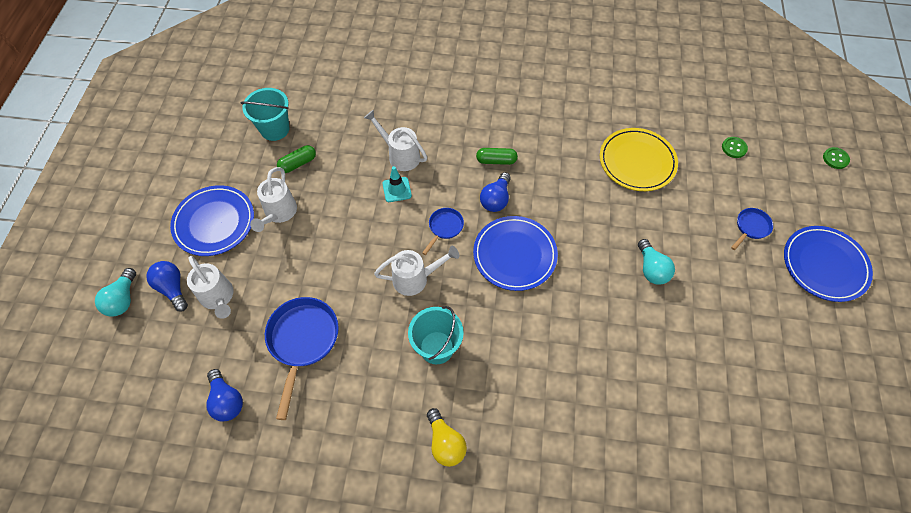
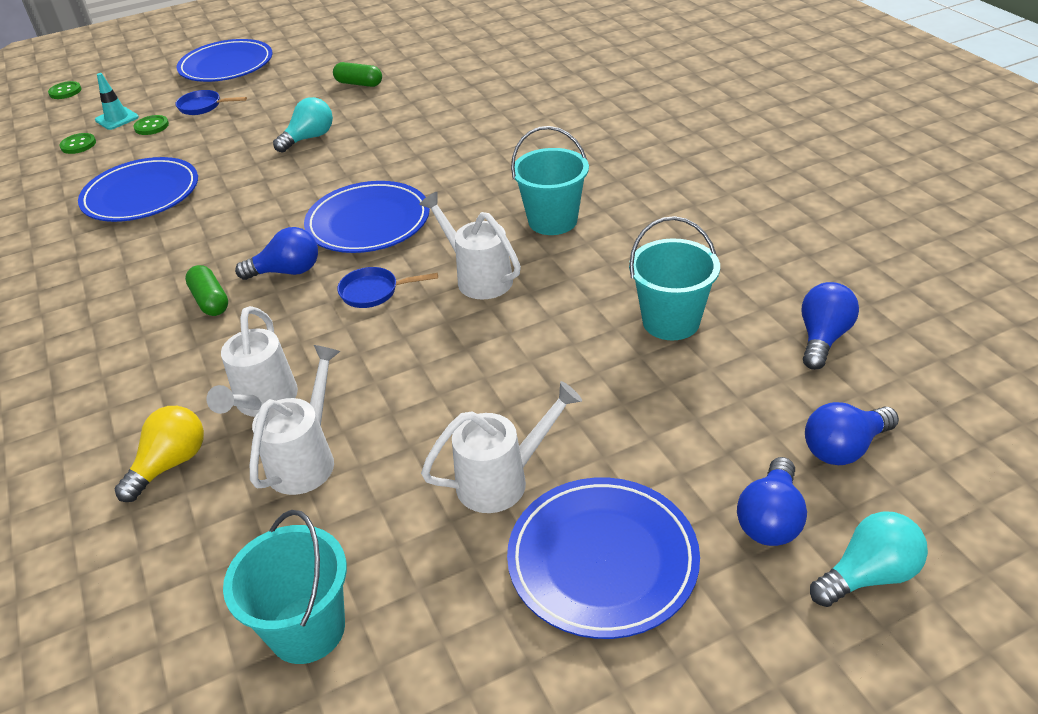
camera: 120 degrees left, 20 degrees down
(170, 345) = (844, 448): none -> blue light bulb
(218, 298) = (716, 448): white watering can -> white watering can (306, 459)
(298, 163) = (373, 527): green capsule -> green capsule (359, 84)
(302, 341) = (671, 321): blue pan -> turquoise bucket
(397, 189) = (340, 369): turquoise traffic cone -> turquoise traffic cone (117, 119)
(445, 443) = (647, 171): yellow light bulb -> yellow light bulb (171, 464)
(637, 162) = (141, 195): yellow plate -> blue plate
(736, 190) = (151, 126): none -> green button

